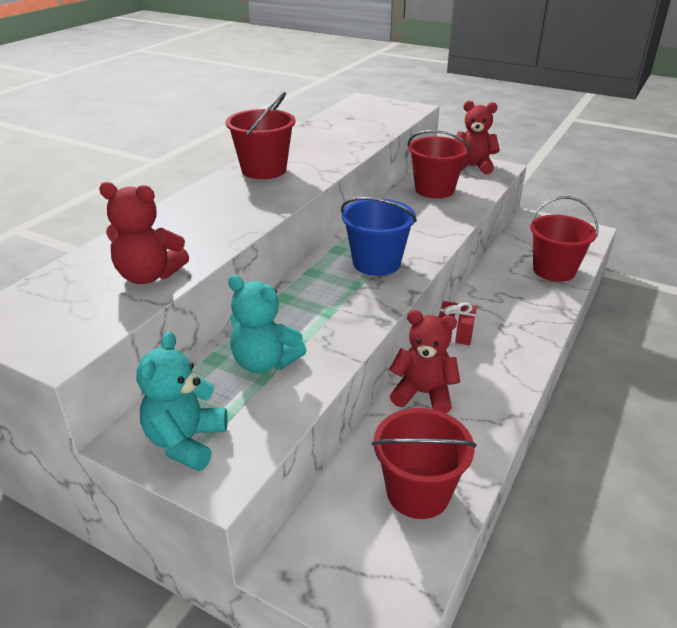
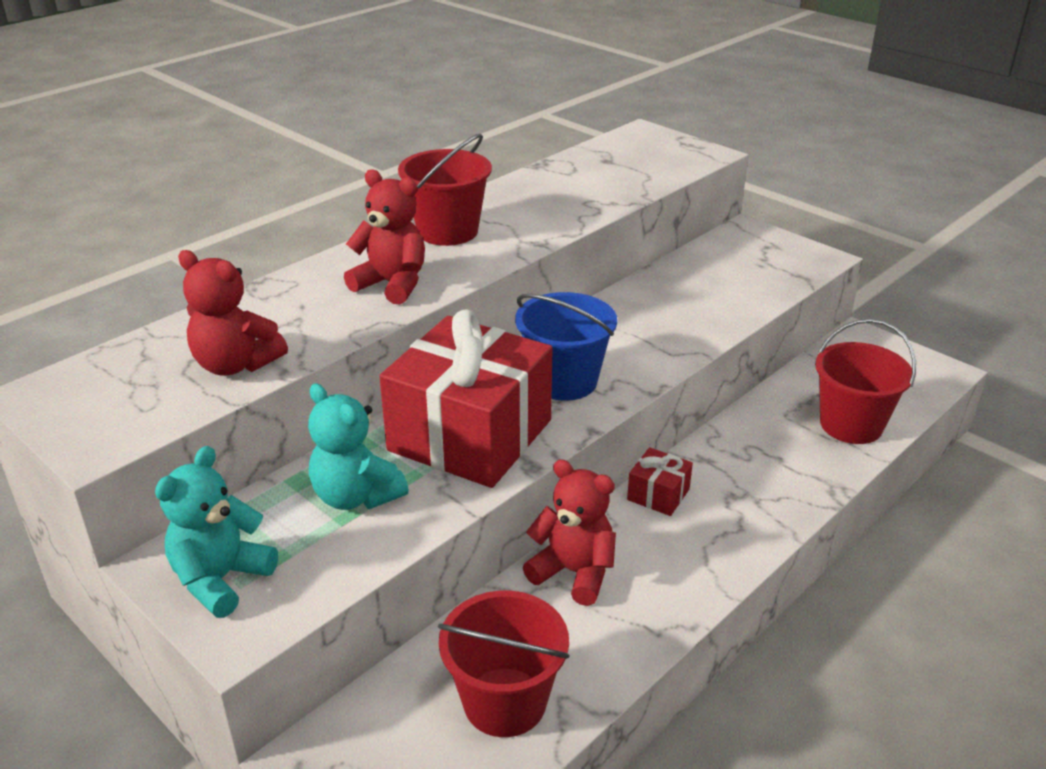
camera: 15 degrees right, 0 degrees up
(328, 307) = (470, 435): none -> red gift
(434, 190) = (703, 280): red bucket -> none
(472, 166) = (779, 250): red teddy bear -> red teddy bear (392, 284)

